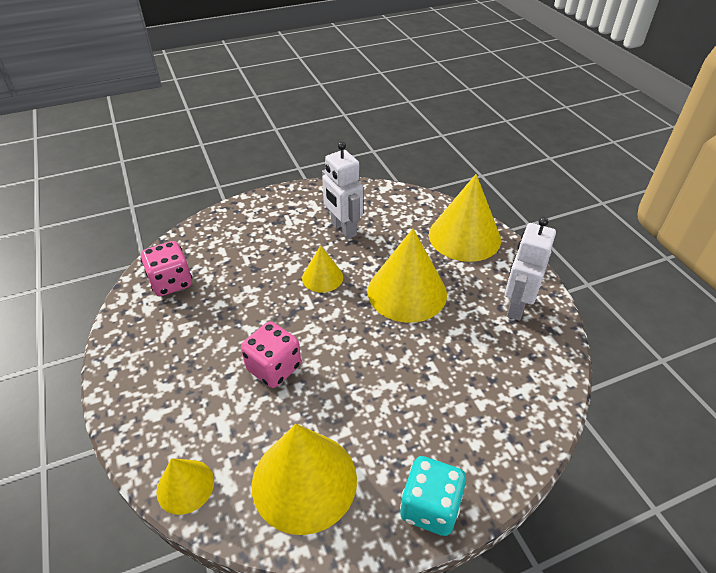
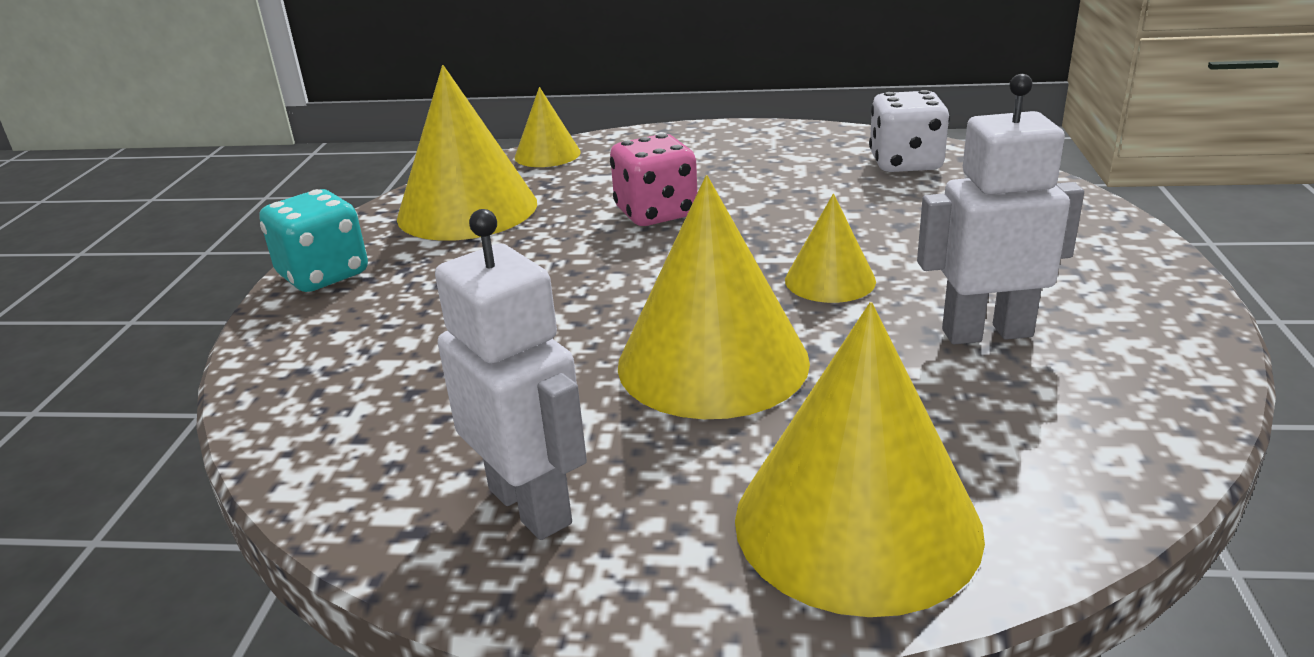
camera: 120 degrees right, 15 degrees down
(171, 282) = (905, 163): pink dice -> white dice

